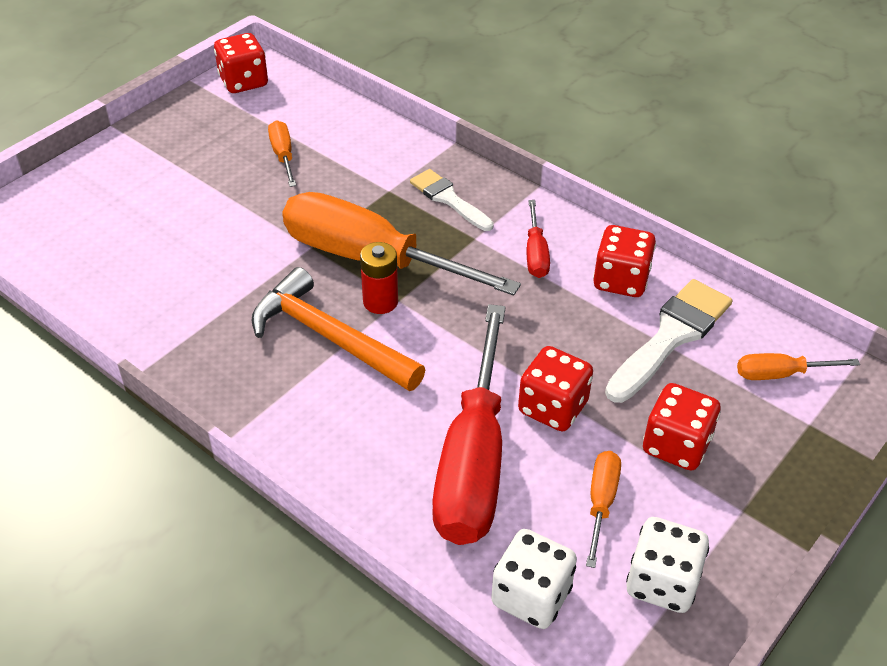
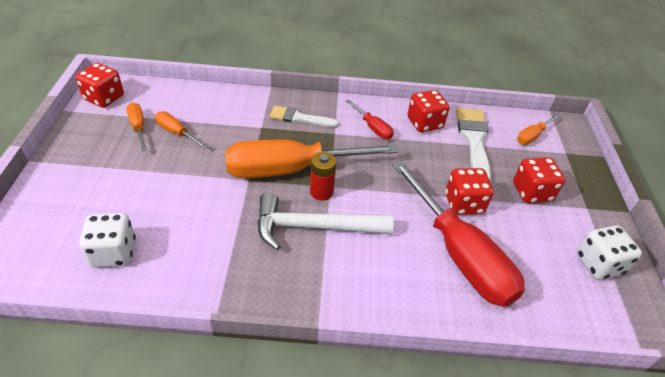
camera: 40 degrees left, 0 degrees up
(329, 337) = (314, 227): orange hammer -> white hammer
(531, 596) = (560, 310): white dice -> white dice (114, 252)
(601, 503) = (534, 240): orange screwdriver -> orange screwdriver (138, 127)

